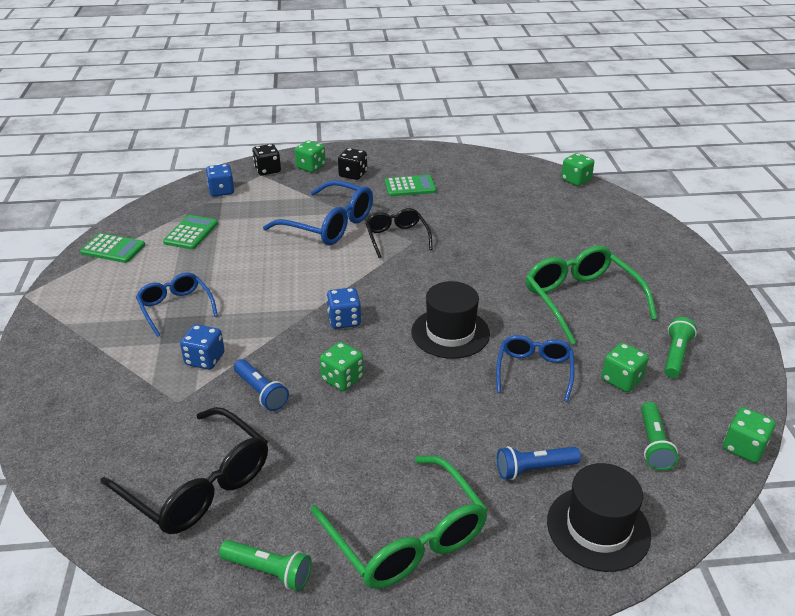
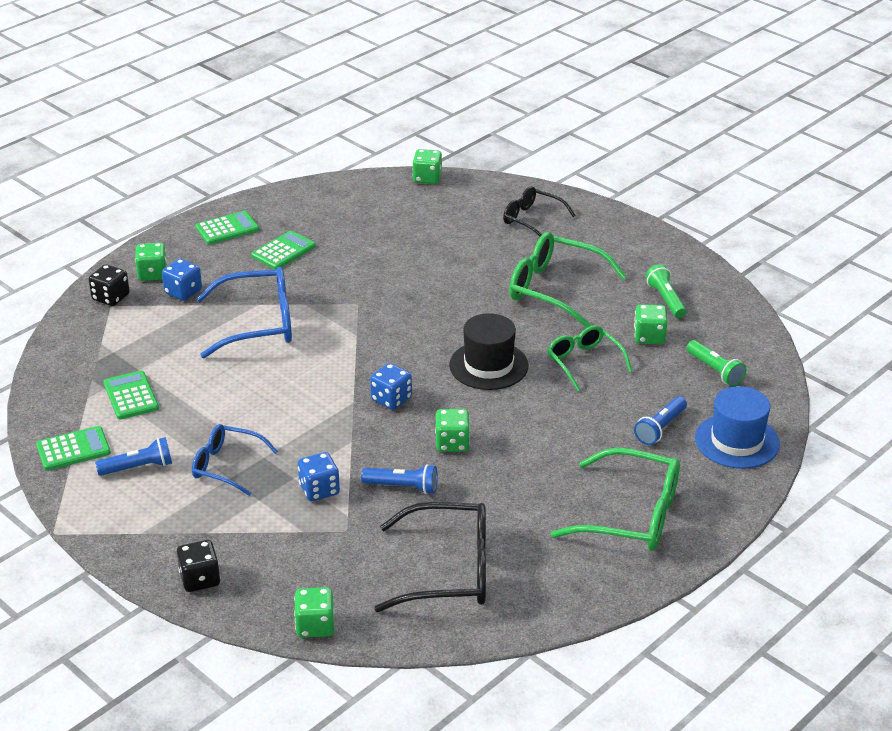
camera: 40 degrees left, 0 degrees up
(127, 280) = (138, 467): none -> blue flashlight
(221, 191) = (95, 341): blue dice -> blue dice (183, 292)
(268, 571) = (571, 586): green flashlight -> none
(353, 174) = (209, 263): black dice -> black dice (200, 579)
(393, 159) = (227, 229): none -> green calculator
(396, 237) = (338, 307): black glasses -> black glasses (532, 220)
(534, 371) = (584, 362): blue glasses -> green glasses
(598, 528) = (737, 441): black hat -> blue hat
(744, 447) = (769, 343): green dice -> green dice (315, 626)

